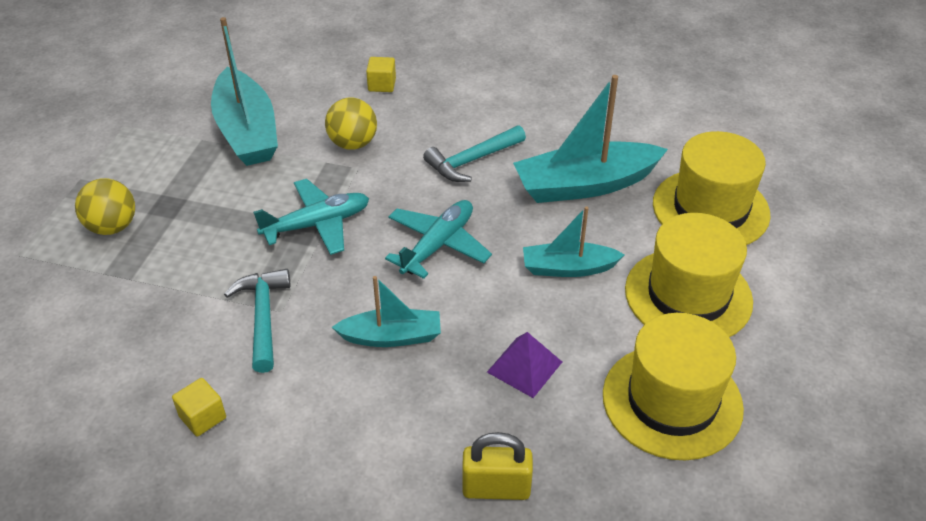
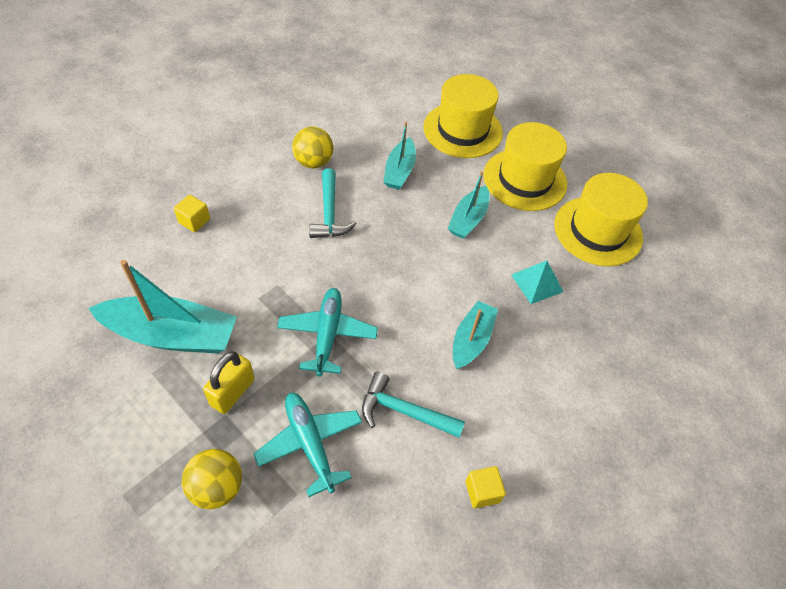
camera: 65 degrees left, 10 degrees up
(353, 143) = (251, 271): yellow ball -> yellow ball (313, 162)
(438, 245) = (401, 273): turquoise plane -> turquoise plane (310, 444)
(496, 488) = (621, 344): yellow padlock -> yellow padlock (232, 392)
(524, 366) = (537, 283): purple pyramid -> turquoise pyramid
(585, 185) = (399, 171): turquoise boat -> turquoise boat, size x0.59

